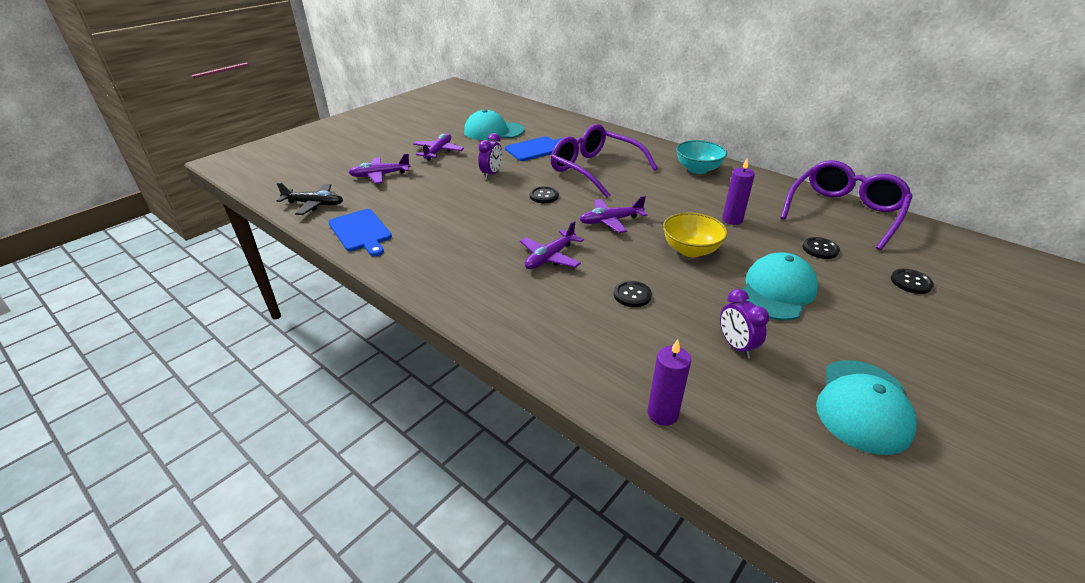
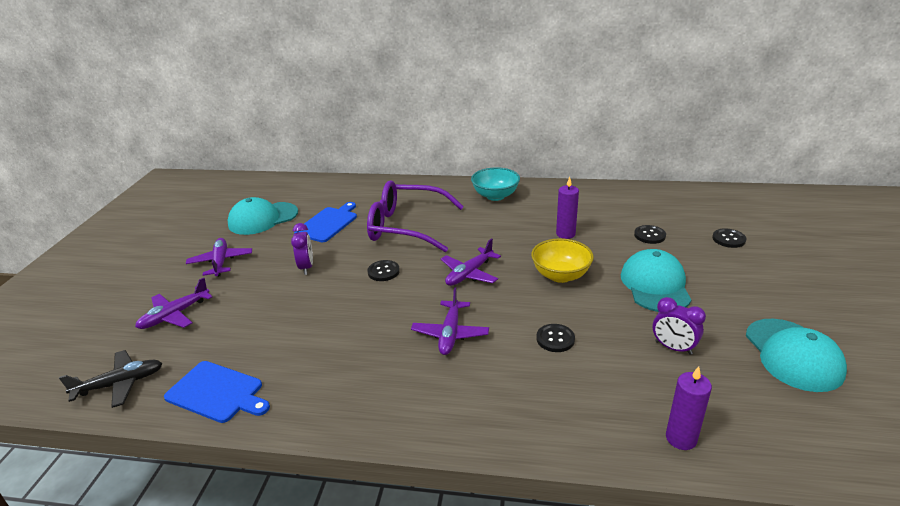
camera: 30 degrees left, 5 degrees down
(844, 212) = (636, 197): purple glasses -> none

